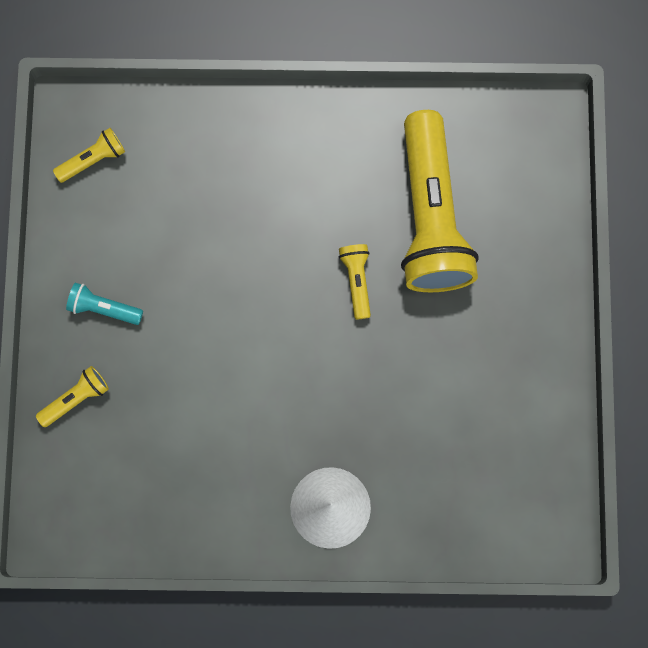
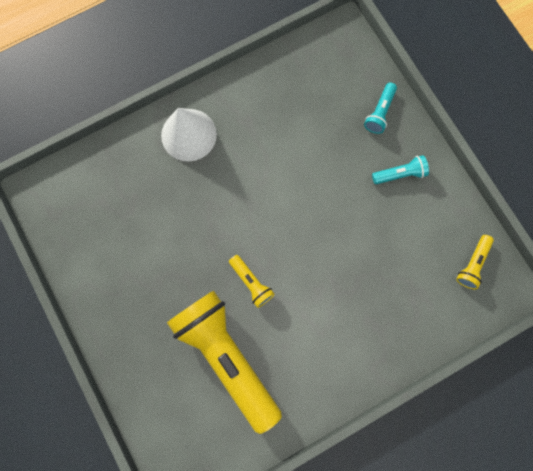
camera: 150 degrees right, 0 degrees up
(76, 398) = (379, 113): yellow flashlight -> turquoise flashlight

